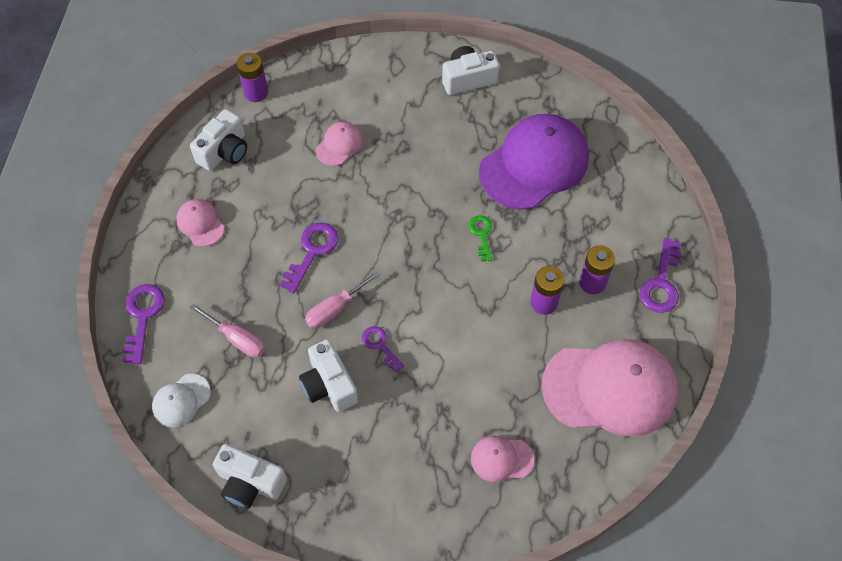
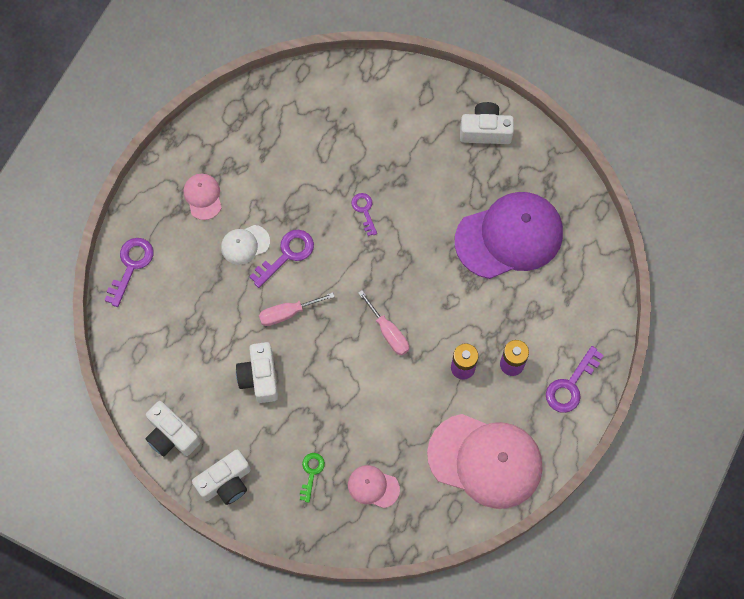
camera: 20 degrees right, 10 degrees up
(181, 400) = (140, 349): white cap -> white cap (245, 244)
(224, 151) = (245, 133): white camera -> white camera (226, 482)
(237, 339) = (200, 312): pink screwdriver -> pink screwdriver (388, 332)
(256, 93) = (291, 83): purple battery -> none
(339, 145) = (346, 160): pink cap -> none
(380, 345) = (312, 358): purple key -> purple key (364, 210)
(481, 234) = (435, 288): green key -> green key (311, 472)

